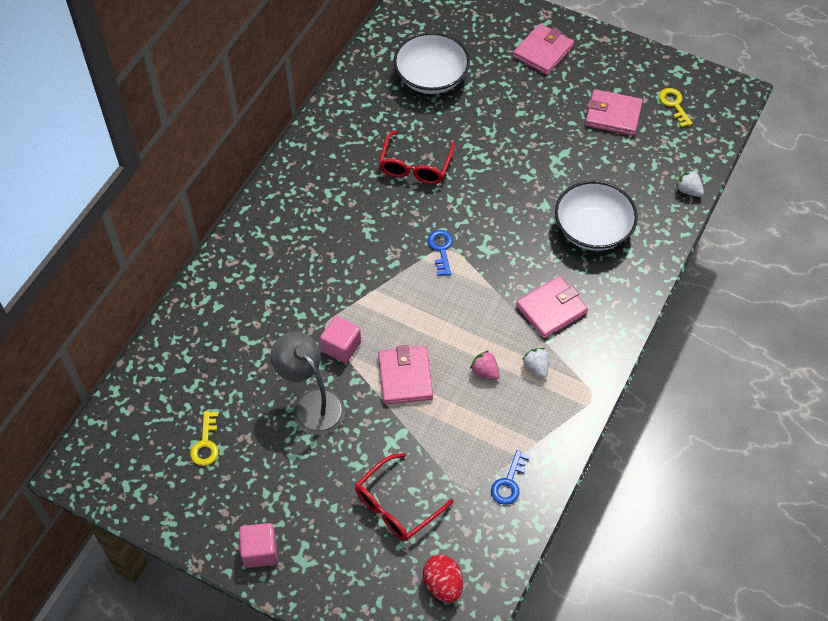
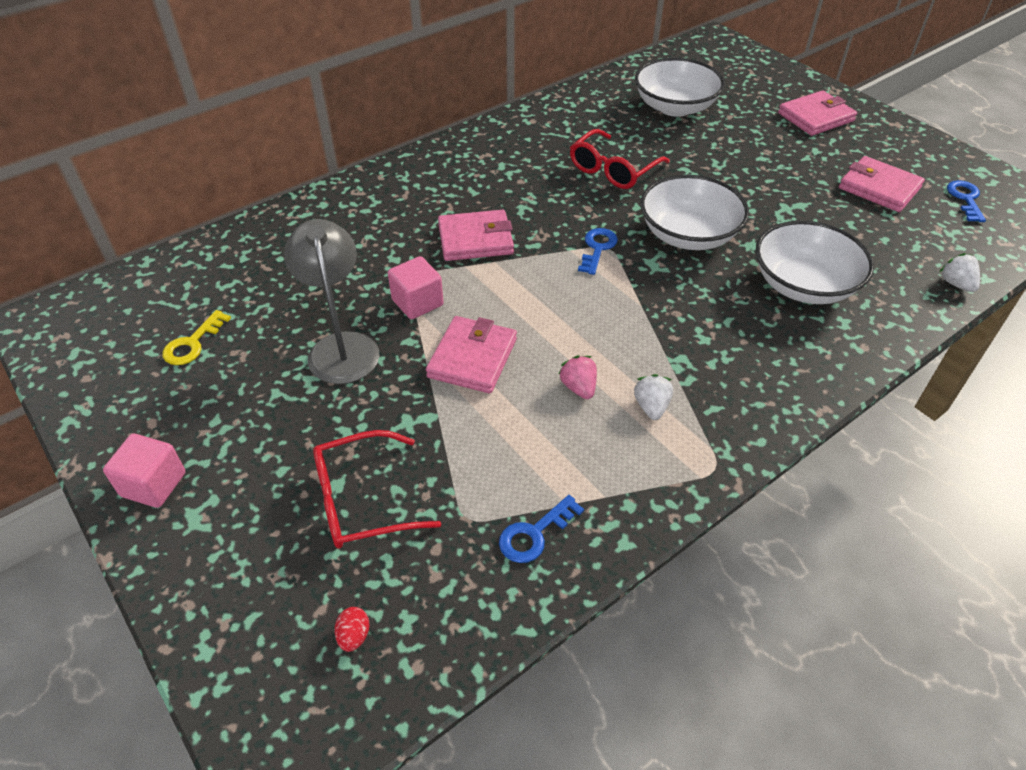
camera: 25 degrees right, 10 degrees down
(443, 584) = (354, 636): red egg -> red egg, size x0.54
(498, 212) = (688, 235): none -> white bowl
(551, 309) = (706, 349): pink wallet -> pink wallet (475, 239)
(674, 105) = (965, 199): yellow key -> blue key

